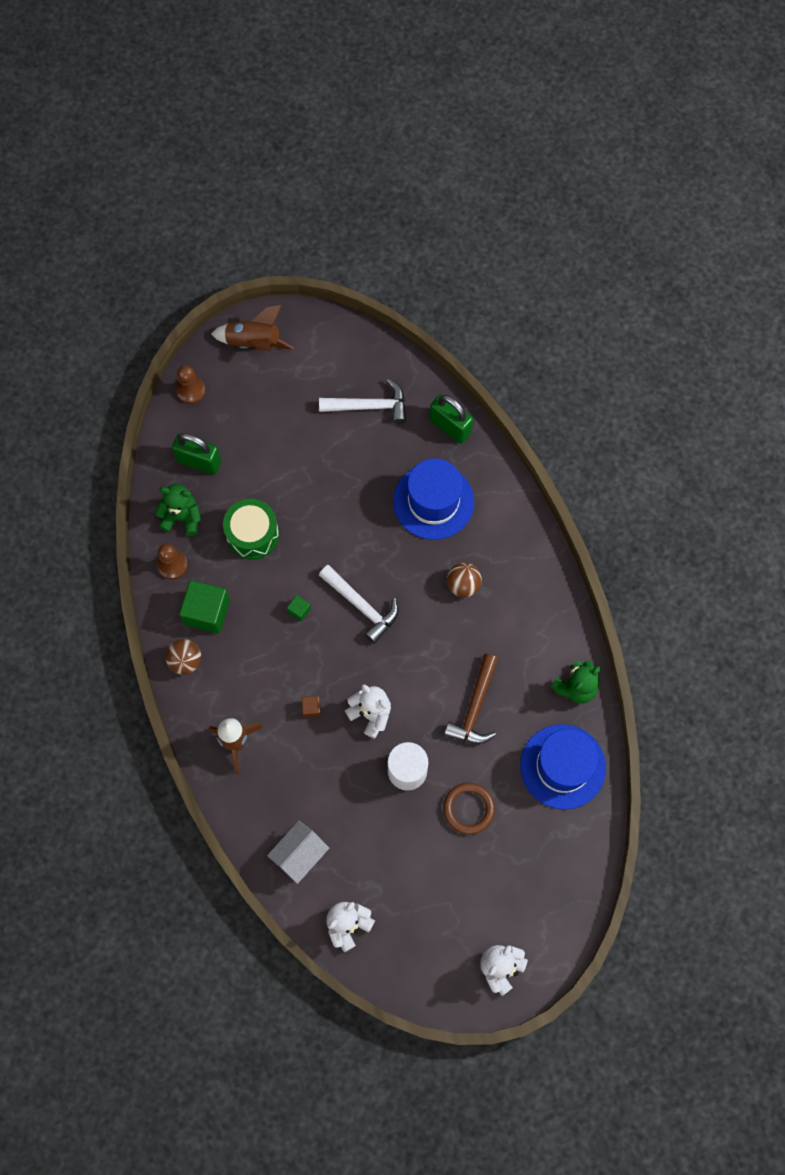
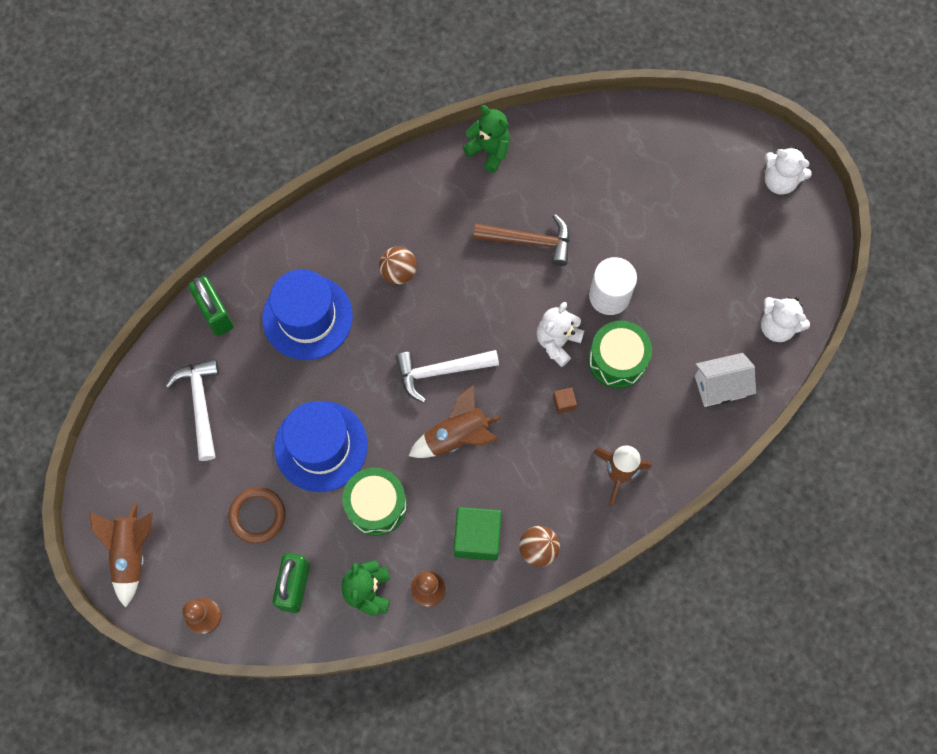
camera: 100 degrees left, 0 degrees up
(299, 610) = (457, 436): green cube -> brown rocket
(299, 854) = (720, 386): white house -> white house turned 45 degrees counterclockwise
(343, 765) = (617, 360): none -> green drum
(362, 606) = (440, 371): white hammer -> white hammer turned 135 degrees counterclockwise
(450, 426) = (215, 314): green padlock -> green padlock turned 60 degrees counterclockwise
(468, 809) = (634, 232): brown ring -> brown ring (257, 516)
(562, 766) = (572, 152): blue hat -> blue hat (321, 446)

